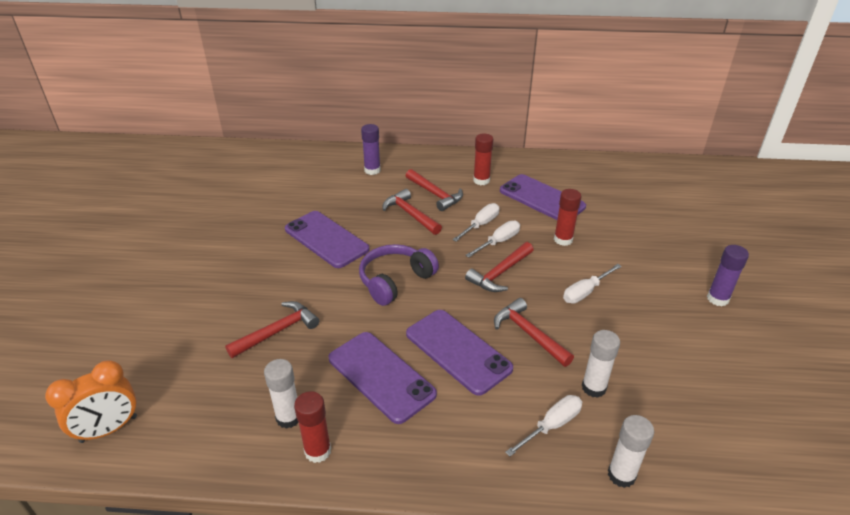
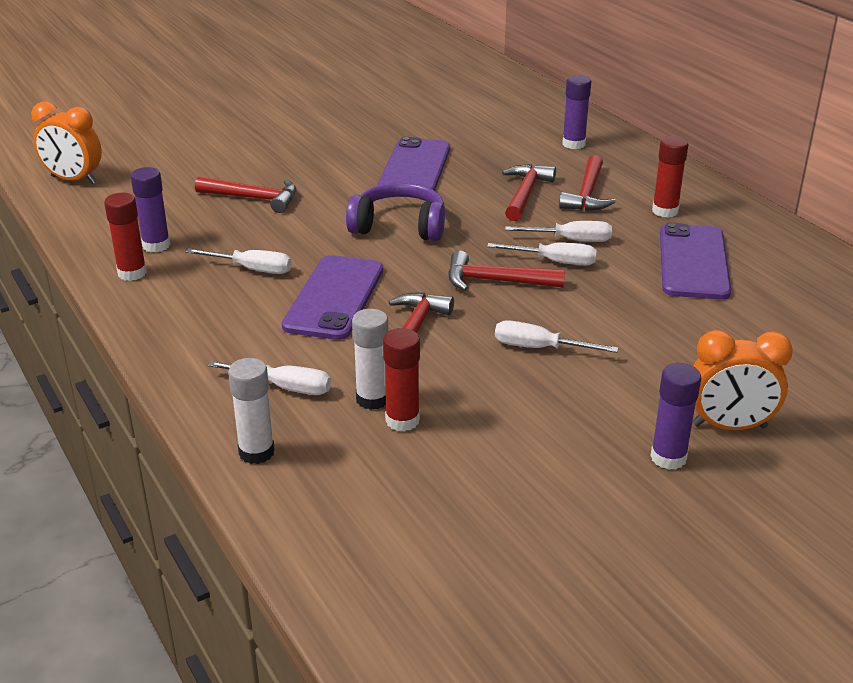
camera: 55 degrees right, 5 degrees down
(288, 417) = (156, 245): white glue stick -> purple glue stick
(381, 376) = (252, 269): purple phone -> white screwdriver
(563, 240) = (625, 303): red glue stick -> red glue stick (402, 420)
(700, 265) = (729, 426): none -> orange clock

